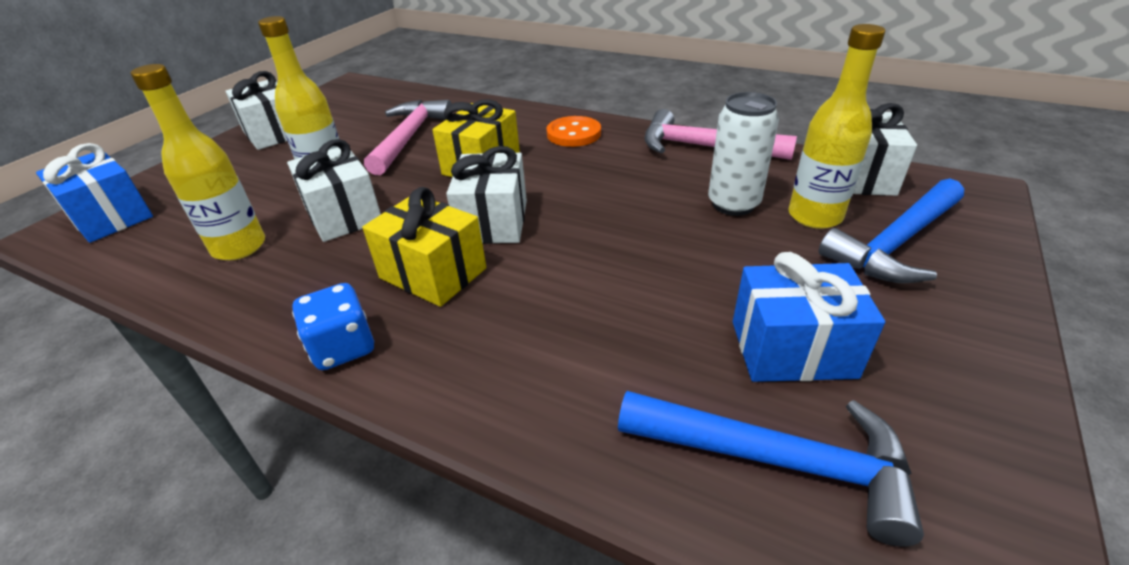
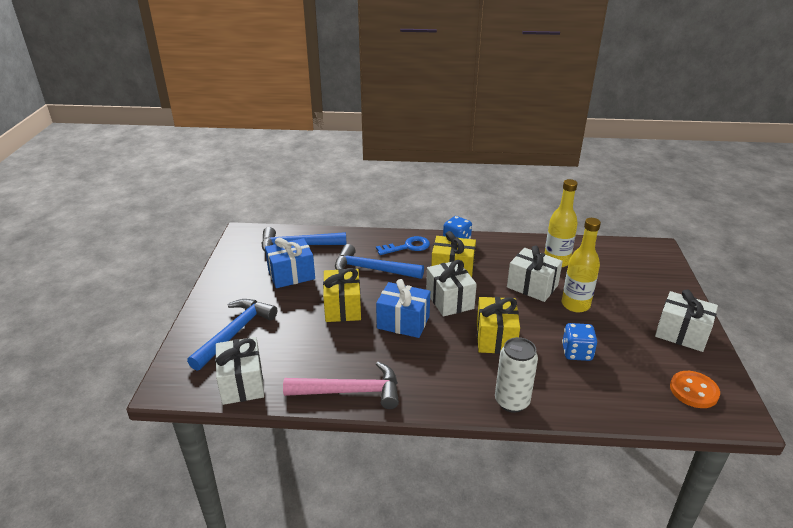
camera: 155 degrees right, 5 degrees down
(111, 217) = (648, 259): blue gift -> blue gift (403, 322)
(409, 137) = (576, 352): pink hammer -> blue dice
(468, 362) = (407, 247): none -> blue key
(573, 134) = (457, 385): orange button -> orange button (693, 391)
(592, 316) = (372, 269): none -> blue hammer
(685, 247) = (343, 307): none -> yellow gift
(733, 204) = (322, 340): white can -> white can (512, 401)
(814, 216) = (275, 342): yellow bottle -> none

